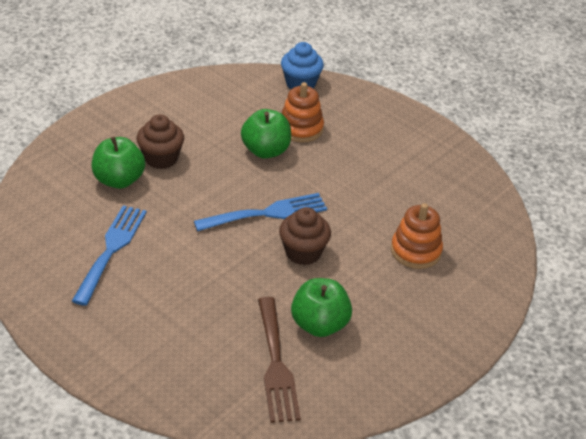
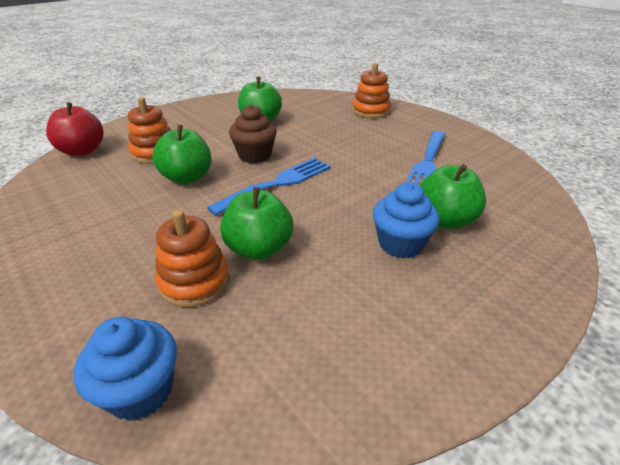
camera: 170 degrees left, 5 degrees down
(161, 158) = (400, 244): brown cupcake -> blue cupcake
(161, 364) = (370, 111): none -> orange stacking toy
(267, 213) = (278, 183): blue fork -> blue fork turned 150 degrees clockwise
(276, 364) = (296, 108): brown fork -> none
(358, 216) = (187, 178): none -> green apple
(497, 250) = (82, 151): none -> red apple

